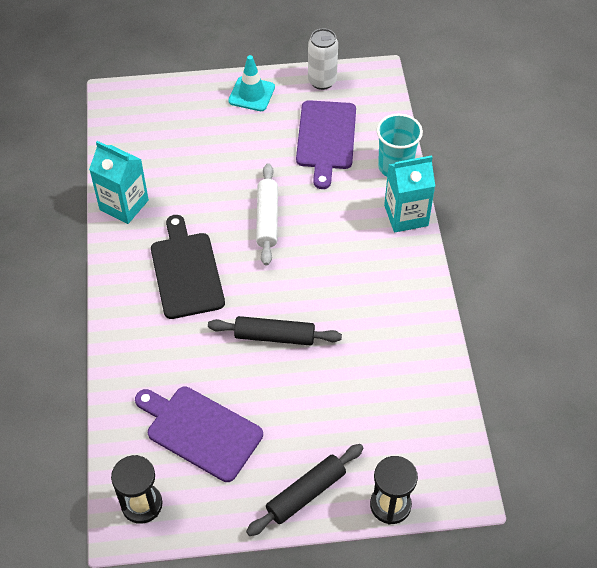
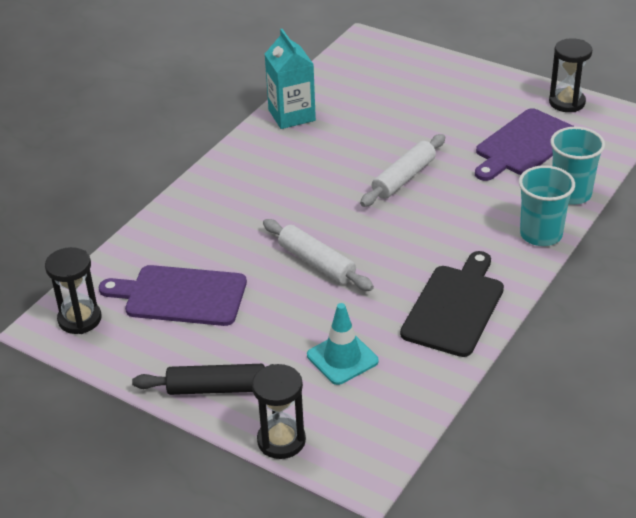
camera: 40 degrees right, 15 degrees down
(186, 271) = (292, 182): black cutting board -> black cutting board (455, 307)
(200, 431) = (180, 296): purple cutting board -> purple cutting board turned 60 degrees counterclockwise
(251, 94) = (488, 86): turquoise traffic cone -> turquoise traffic cone (342, 358)
(274, 336) = (316, 263): black rolling pin -> white rolling pin
(322, 81) = (567, 102): white can -> black hourglass
(406, 215) = (541, 234): turquoise carton -> turquoise cup

